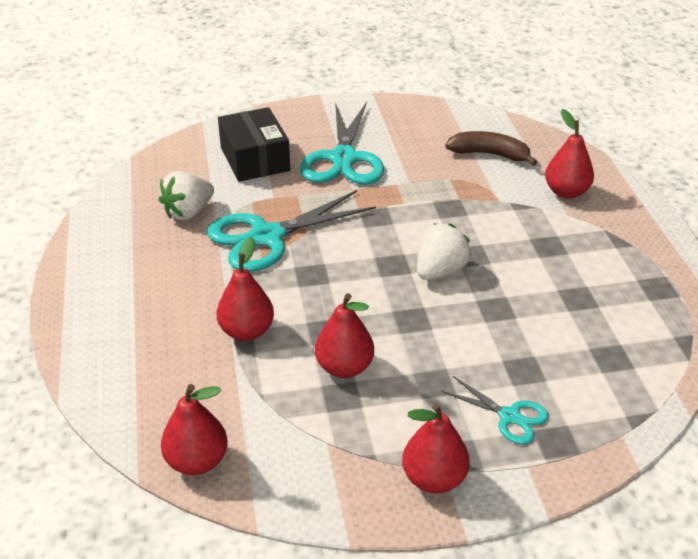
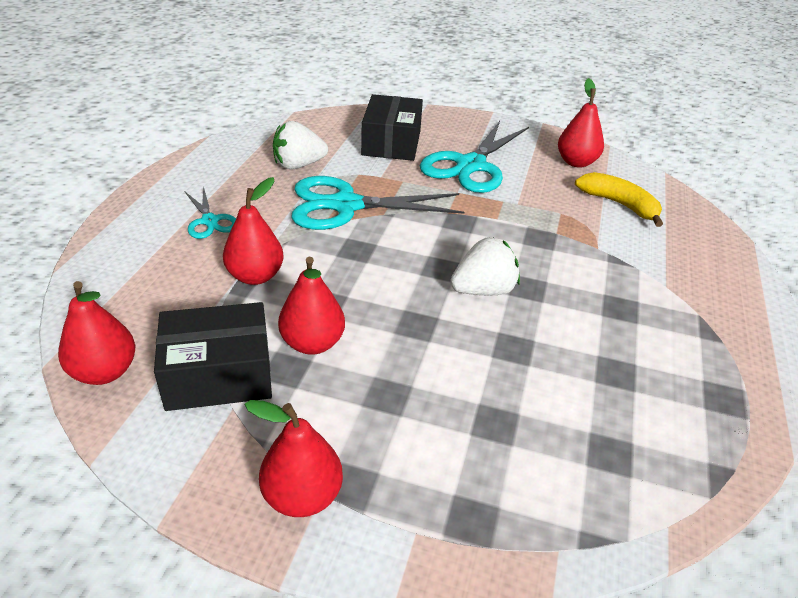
camera: 25 degrees right, 0 degrees up
(293, 423) = (218, 374): none -> black box
(489, 154) = (619, 204): brown banana -> yellow banana
(509, 416) = (439, 466): turquoise scissors -> turquoise scissors (210, 221)
(566, 192) = (679, 263): red pear -> red pear (576, 162)

